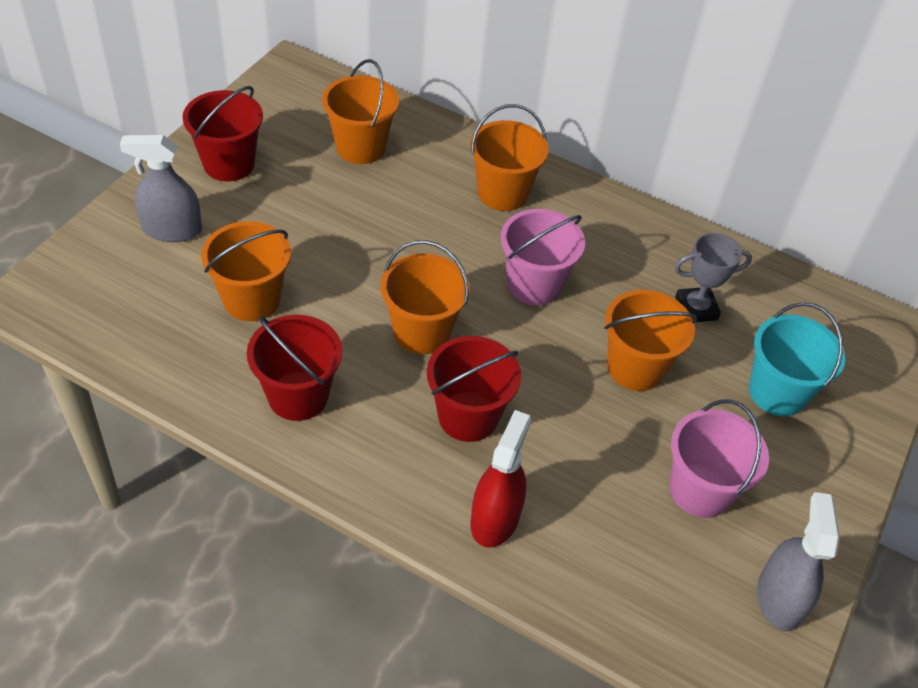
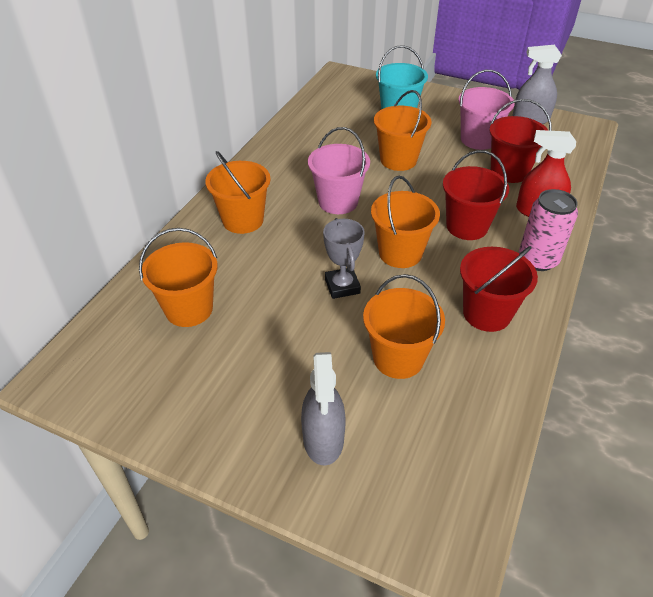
camera: 90 degrees left, 5 degrees down
(229, 164) = (218, 408): red bucket -> red bucket (509, 171)
(385, 482) = (538, 260): none -> pink can
(696, 308) = (341, 137): grey trophy -> grey trophy (342, 286)

